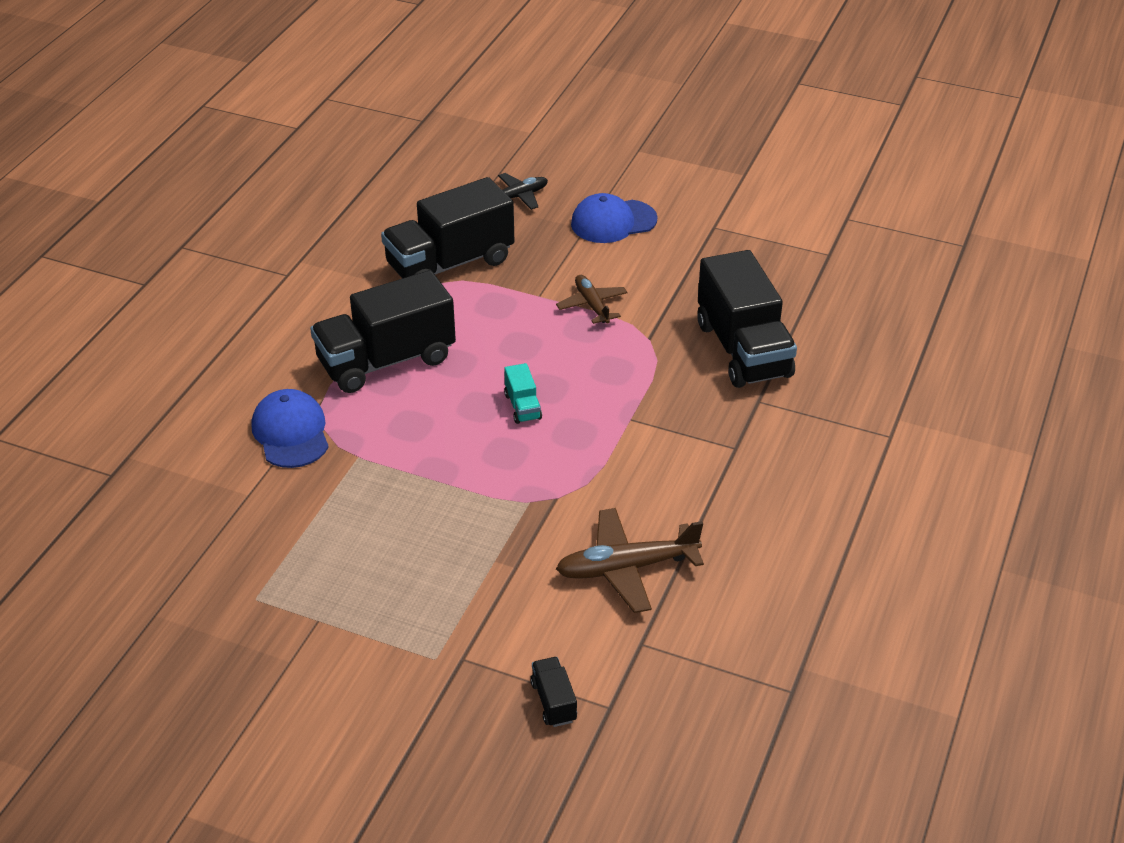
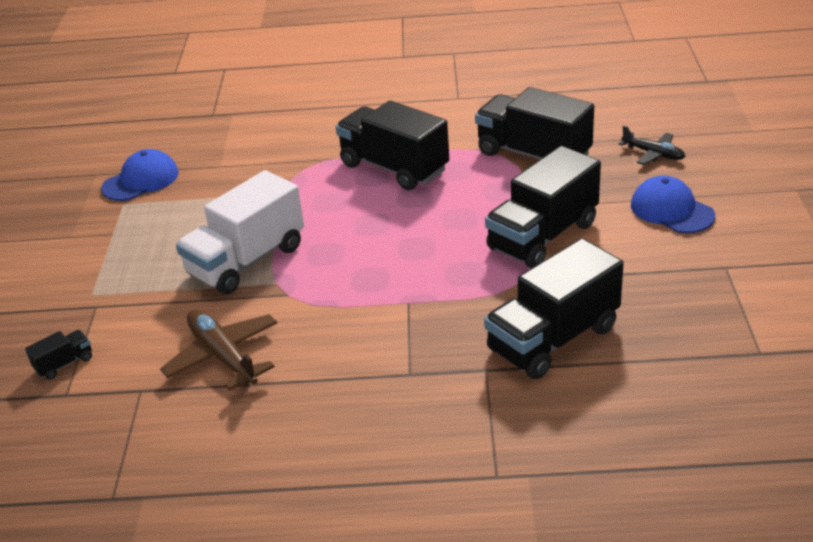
camera: 70 degrees right, 5 degrees down
(291, 433) = (290, 159): blue cap -> blue cap (141, 180)
(471, 514) = (247, 261): none -> white truck
(522, 406) = (385, 244): turquoise truck -> none
(592, 305) = (543, 236): brown plane -> black truck

